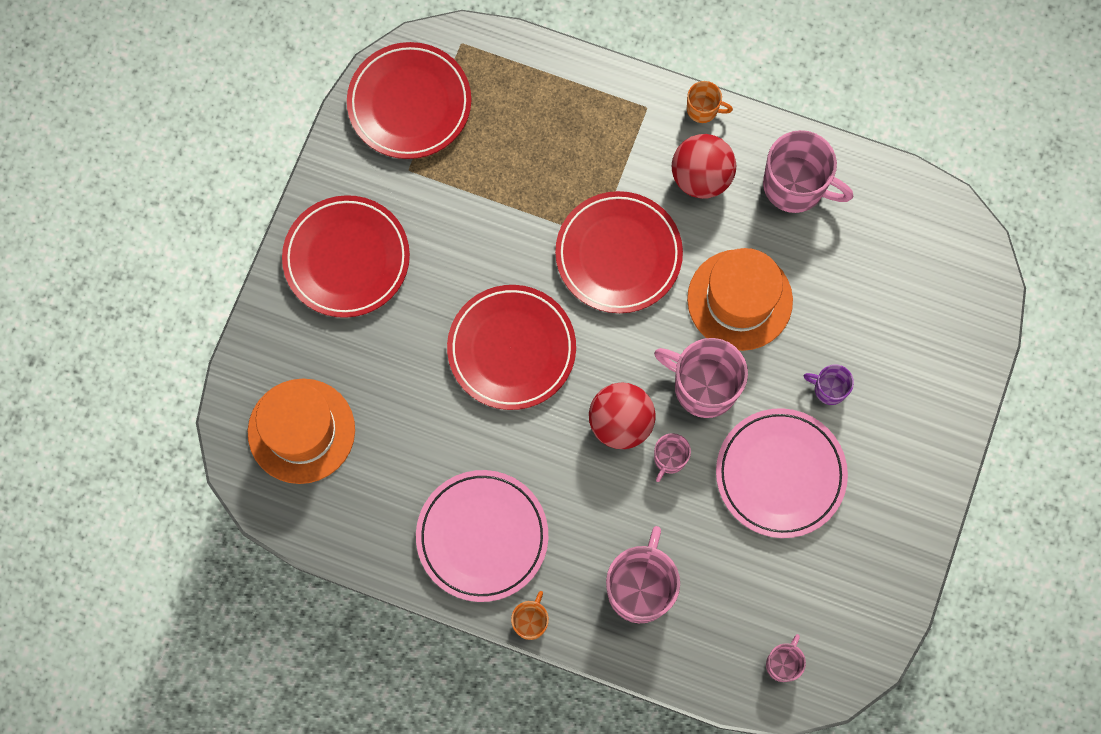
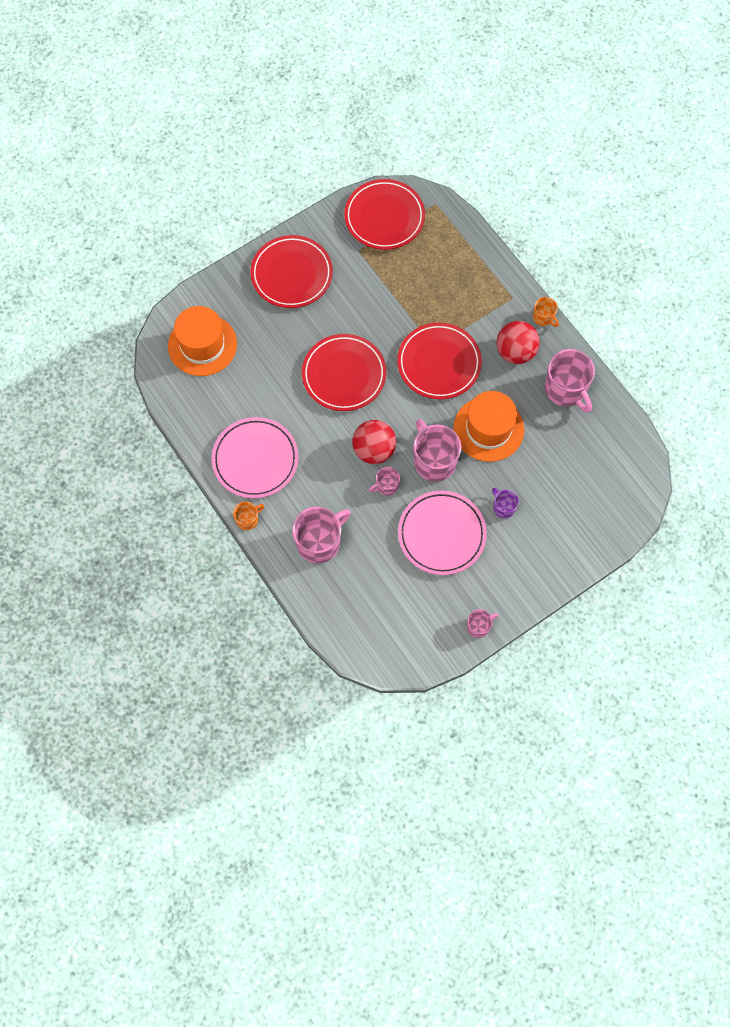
camera: 35 degrees right, 5 degrees down
(783, 663) = (367, 634): pink mug -> pink mug (478, 626)

